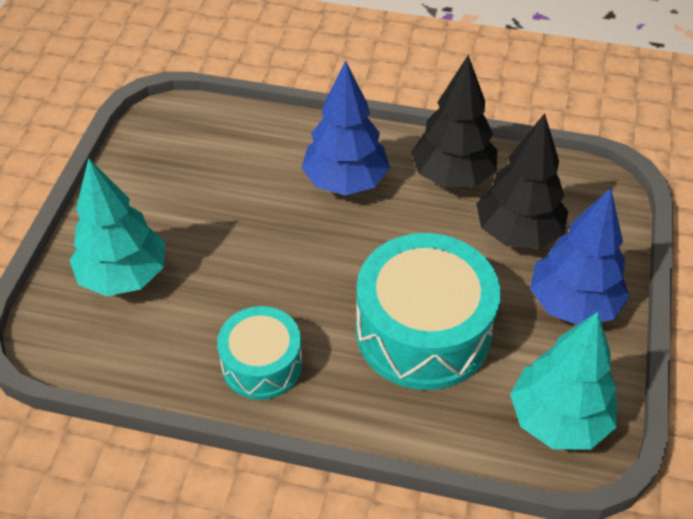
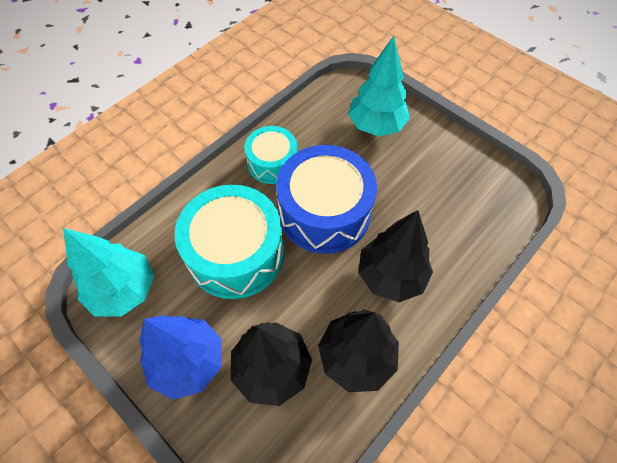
camera: 120 degrees right, 10 degrees up
(304, 271) = (324, 212): none -> blue drum
(345, 182) = (391, 276): blue tree -> black tree

